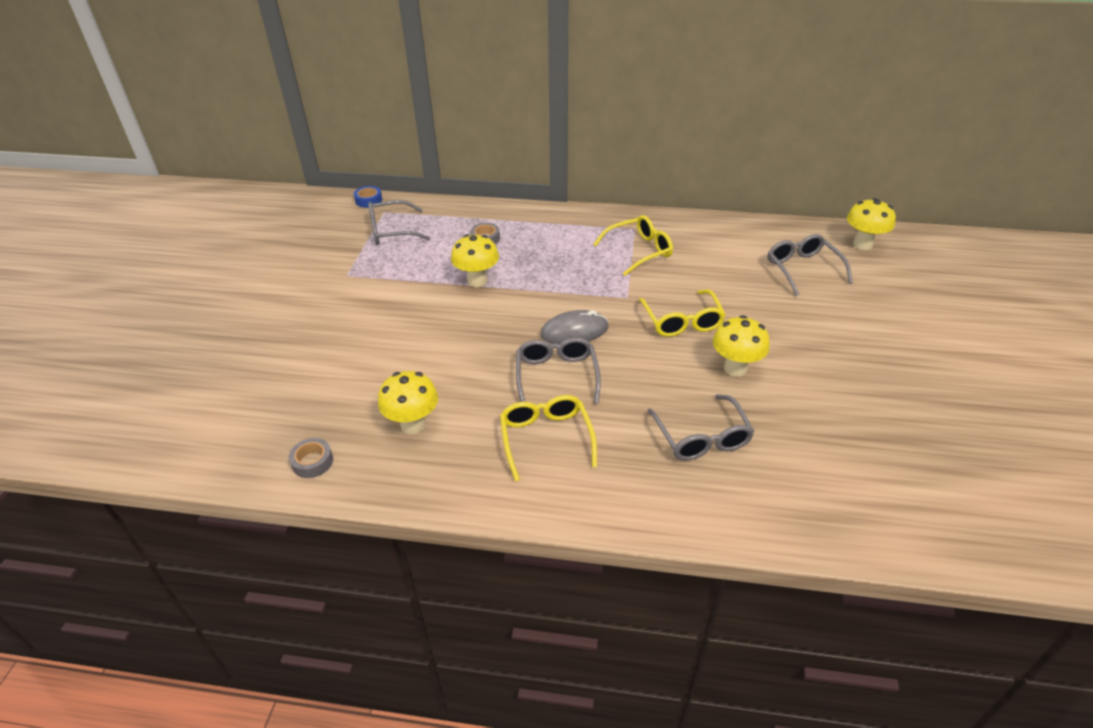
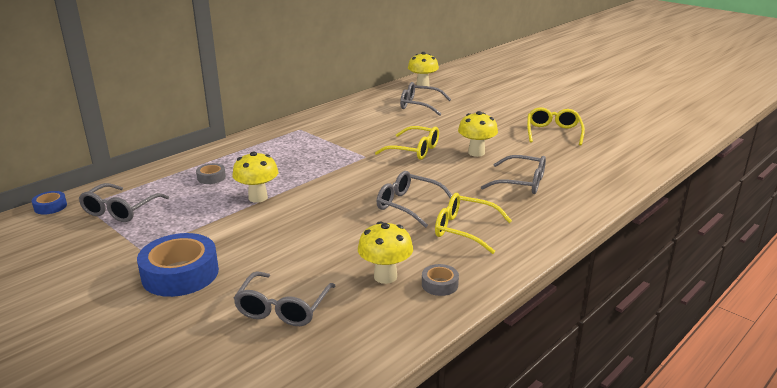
camera: 55 degrees left, 15 degrees down
(312, 462) = (369, 338): grey tape -> grey tape (439, 284)
(321, 390) = (283, 308): none -> grey glasses
(329, 311) = (180, 274): none -> blue tape
(574, 331) = (373, 184): grey mouse -> none
(639, 251) = (325, 136): yellow glasses -> yellow glasses (553, 132)

